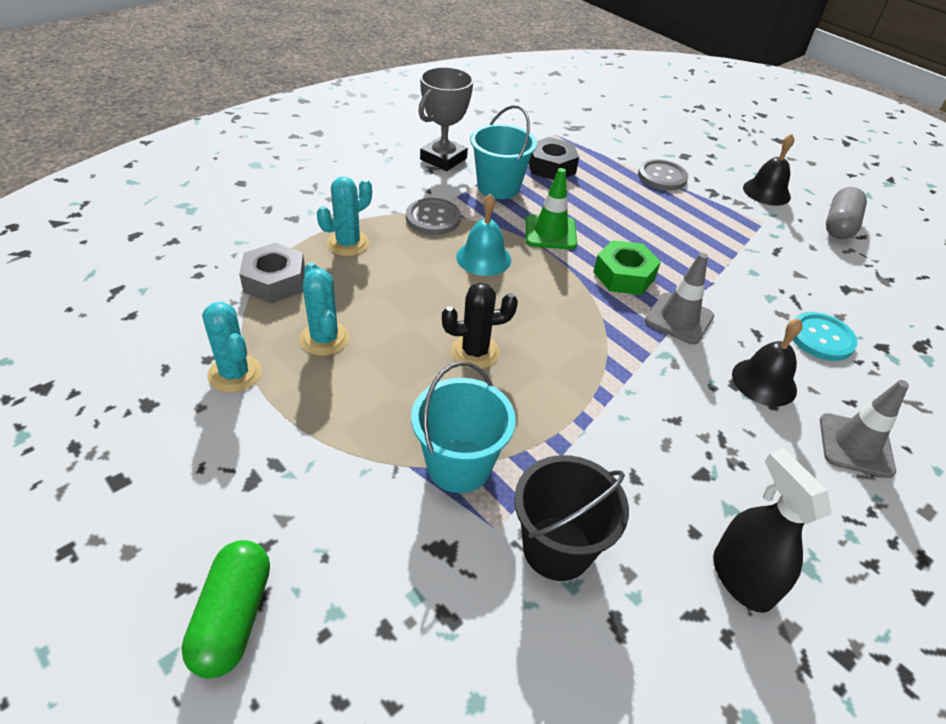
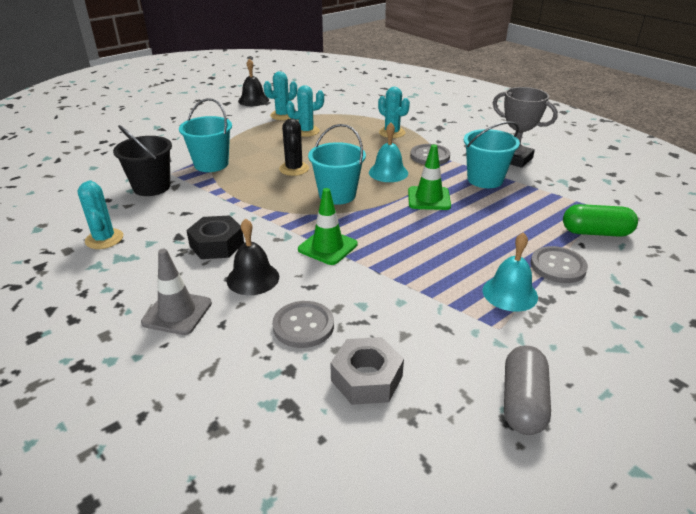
camera: 95 degrees right, 10 degrees down
(233, 618) = (156, 125): green capsule -> green capsule (595, 232)
(275, 281) = (352, 118): grey nut -> grey nut (366, 378)
(551, 166) = (534, 204): black nut -> black nut (217, 244)
(552, 307) = (337, 195): none -> turquoise bucket
(624, 275) = (379, 227): green nut -> none
(679, 319) = (327, 247): grey traffic cone -> green traffic cone
(713, 209) = (510, 293): none -> turquoise bell
(741, 578) = (104, 239): black spray bottle -> turquoise cactus
(766, 192) = (574, 346): black bell -> black bell (253, 100)
(821, 338) = (303, 326): turquoise button -> grey button
(839, 225) = (523, 402): grey capsule -> grey capsule turned 75 degrees clockwise

